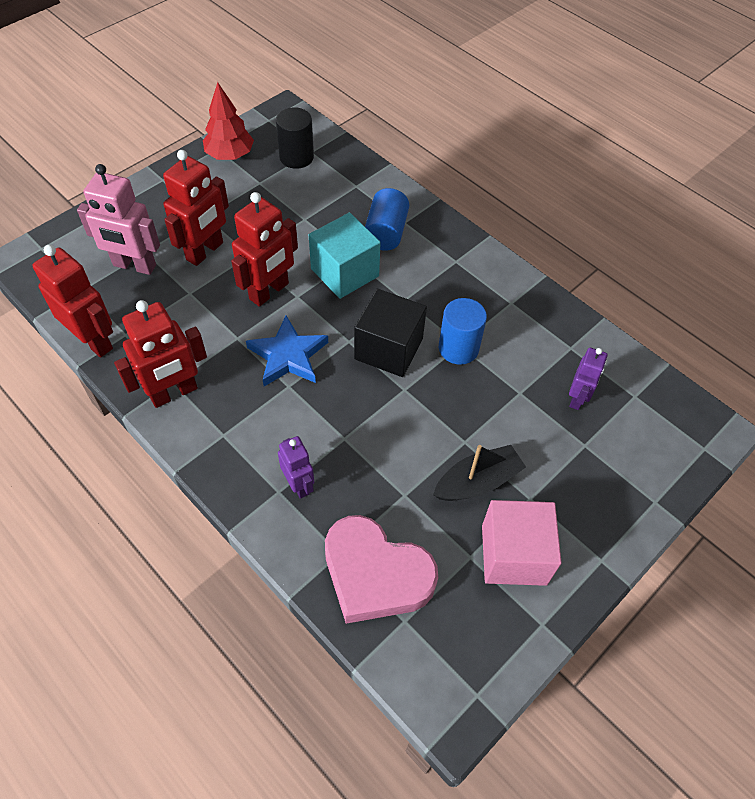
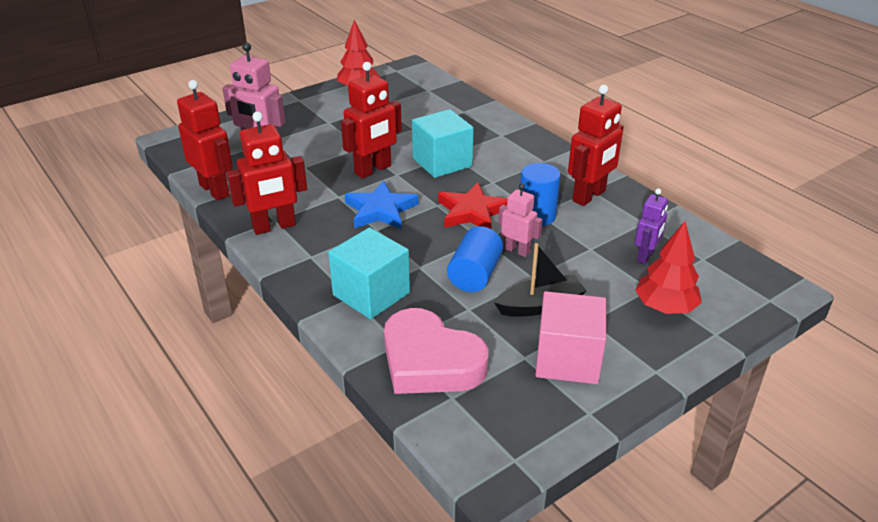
camera: 10 degrees right, 20 degrees down
(205, 251) = (323, 143): red robot -> red robot (589, 196)
(296, 157) = (415, 92): black cylinder -> none
(299, 485) = (371, 294): purple robot -> turquoise cube
(386, 232) = (483, 140): blue cylinder -> blue cylinder (475, 275)
(388, 349) = (472, 212): black cube -> red star
(444, 403) = (517, 250): none -> pink robot
(603, 471) = (665, 307): none -> red tree

